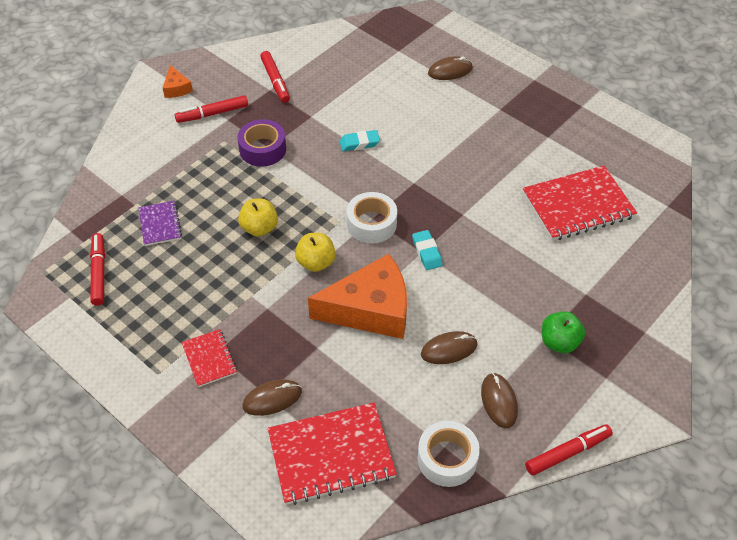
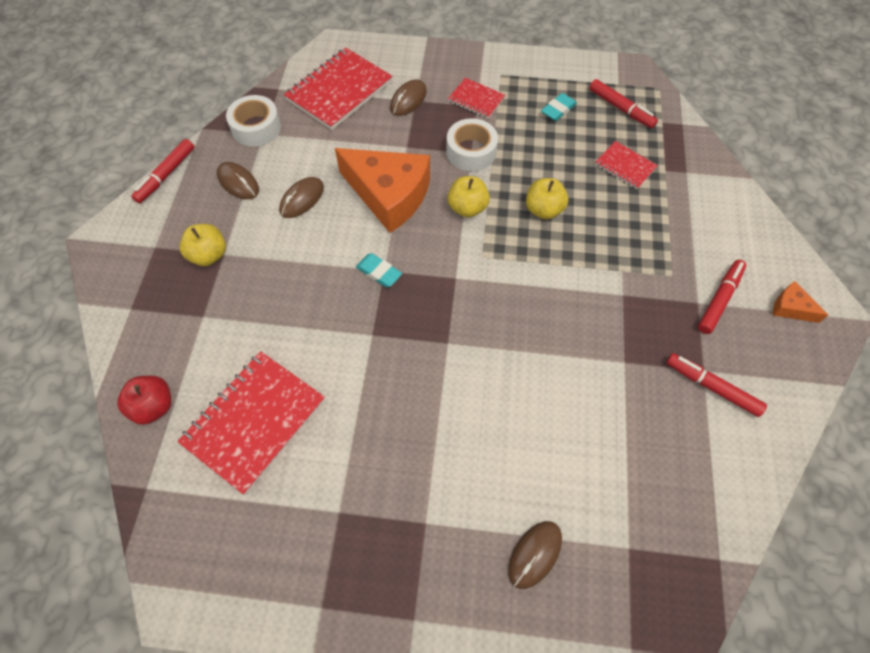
camera: 145 degrees right, 10 degrees up
(160, 224) = (625, 166): purple notebook -> red notebook
(262, 149) = (626, 289): purple tape -> none
(359, 143) = (542, 358): turquoise eraser -> turquoise eraser (558, 110)
(370, 309) = (389, 195): orange cheese -> orange cheese turned 105 degrees counterclockwise
(371, 224) = (451, 271): white tape -> white tape (471, 151)
(559, 342) = (209, 255): green apple -> yellow apple
(647, 250) = (154, 406): none -> red apple

